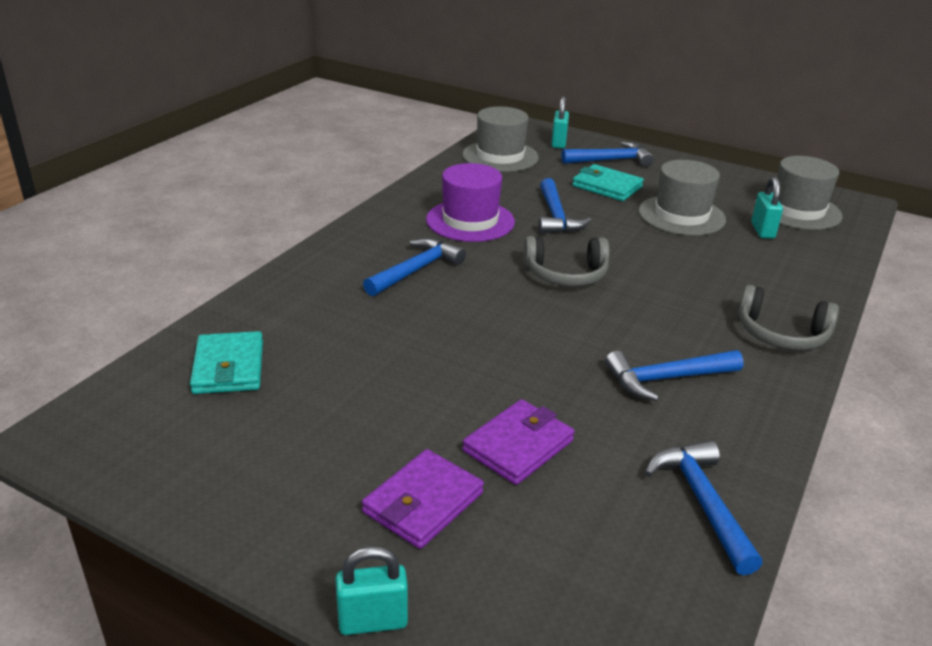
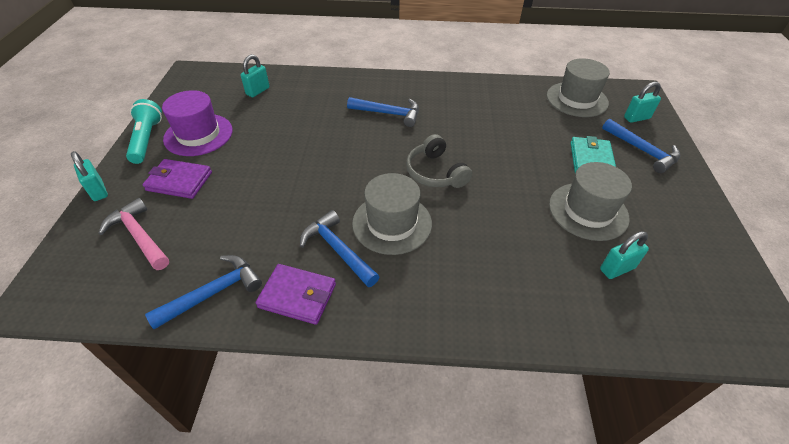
camera: 65 degrees right, 15 degrees up
(228, 367) = (258, 91): turquoise wallet -> turquoise padlock
(253, 531) = (147, 140): none -> turquoise flashlight
(470, 221) = (468, 114): purple hat -> purple hat (198, 134)
(518, 446) = (237, 201): purple wallet -> purple wallet (297, 296)
(541, 571) = (139, 236): none -> pink hammer
(556, 216) = (513, 147): blue hammer -> none
(781, 334) = (442, 307): grey headphones -> none
(797, 210) = (691, 289): grey hat -> grey hat (392, 223)

